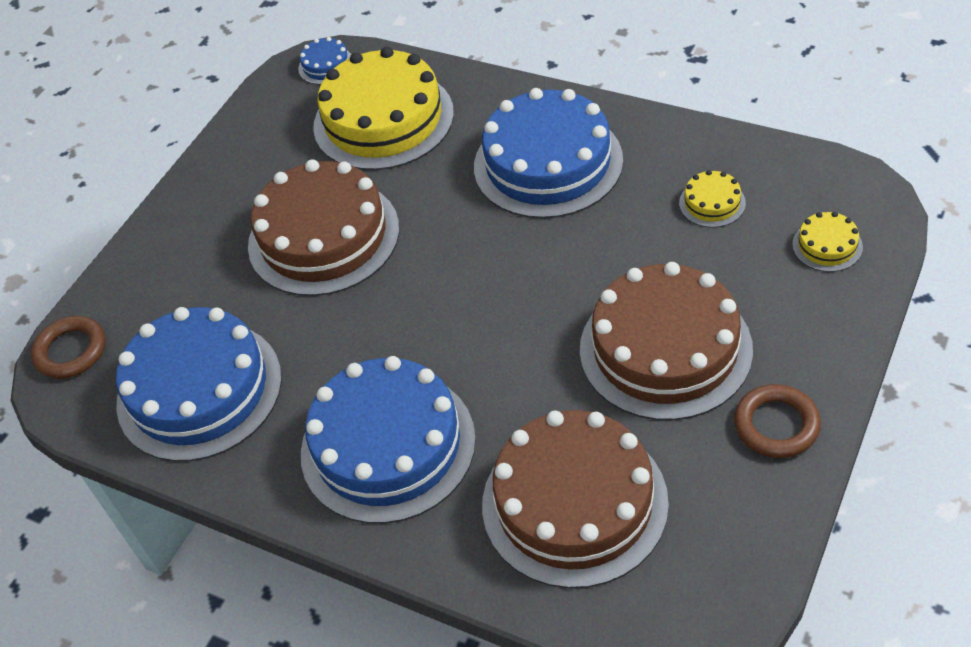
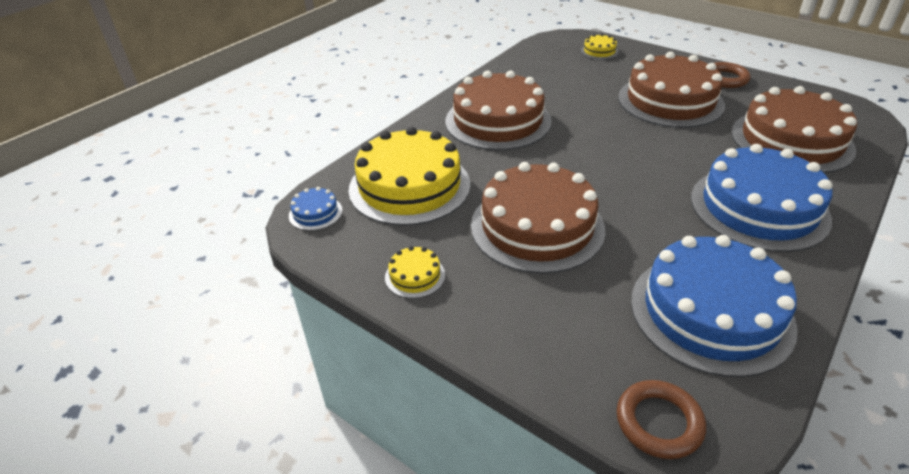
camera: 85 degrees left, 10 degrees down
(548, 163) = (498, 121): blue cake -> brown cake
(712, 203) = (556, 75): yellow cake -> yellow cake (415, 276)

